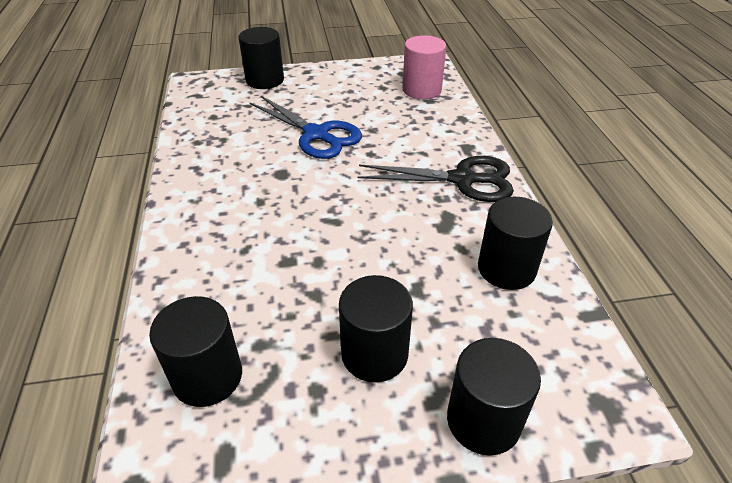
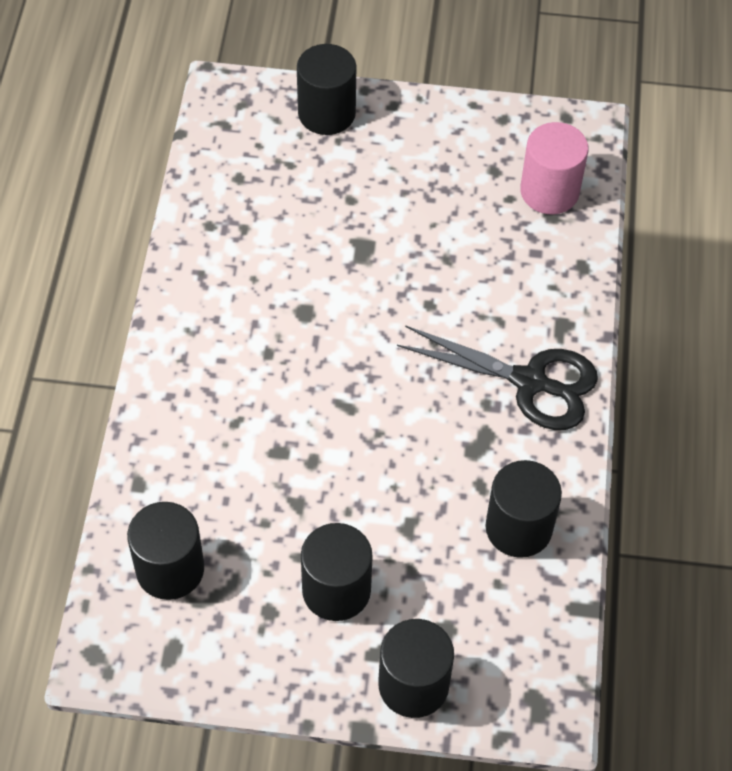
camera: 15 degrees right, 15 degrees up
(316, 134) = (369, 250): blue scissors -> none

